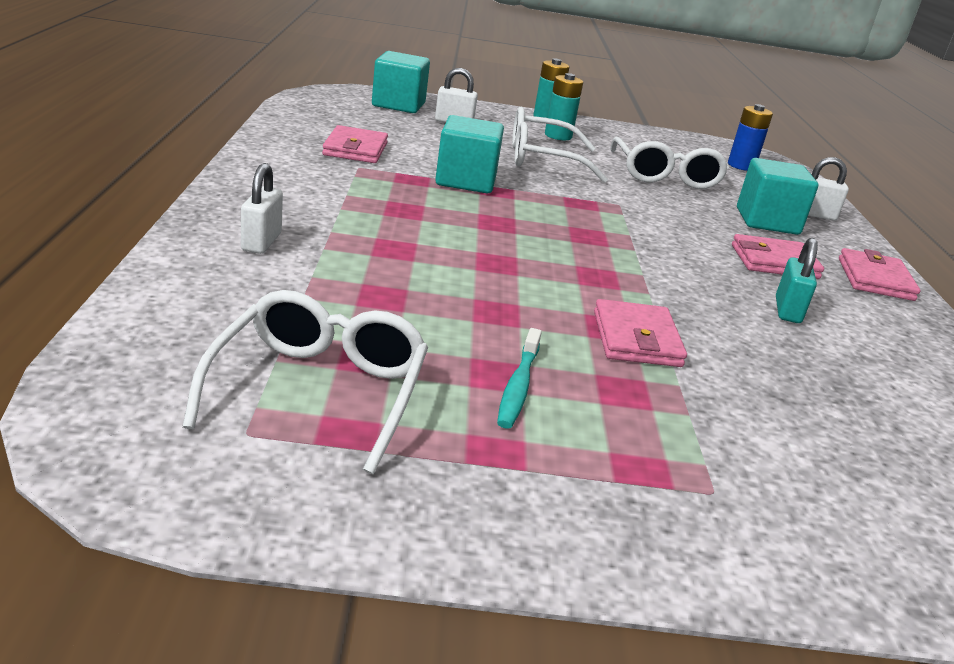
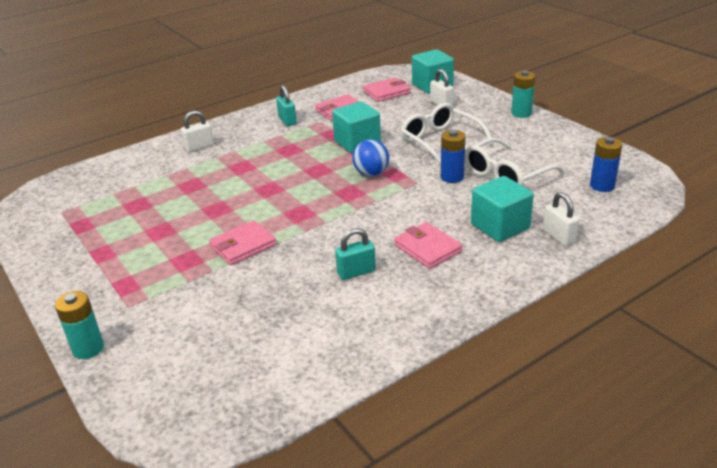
camera: 60 degrees right, 5 degrees up
(314, 175) = (287, 121): none -> turquoise padlock
(319, 390) = (101, 209): white glasses -> none
(518, 386) = (156, 238): turquoise toothbrush -> none
(558, 136) = (495, 128): turquoise battery -> turquoise battery (88, 348)
(560, 209) = (371, 174): none -> blue ball
(633, 190) = (452, 177): none -> blue battery
(875, 279) = (473, 287): pink wallet -> pink wallet (386, 92)

